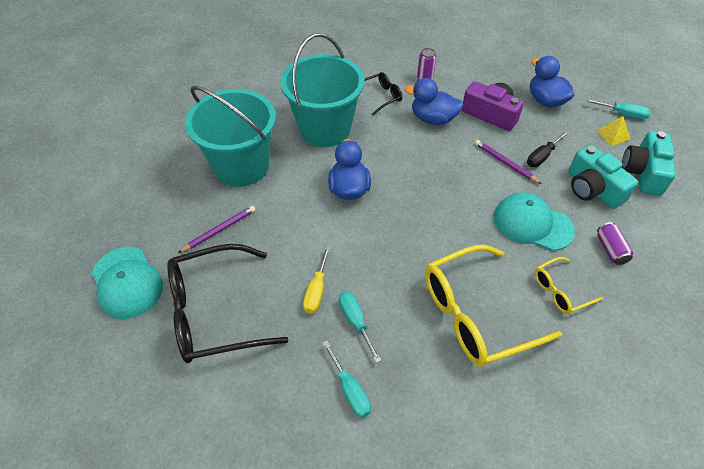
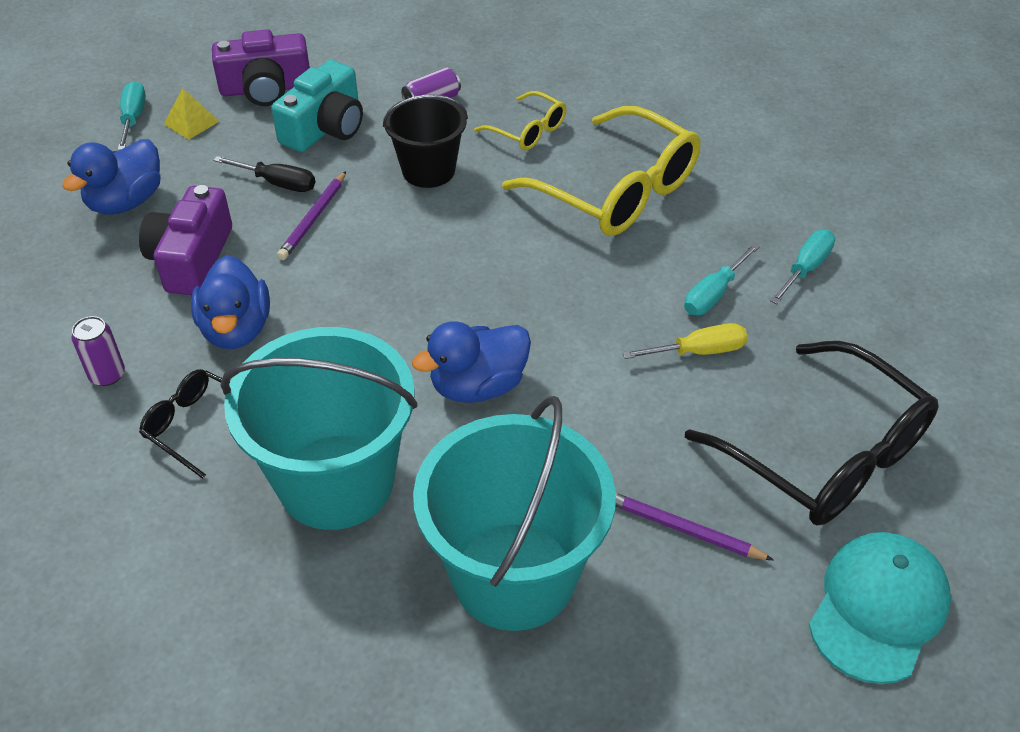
camera: 115 degrees left, 5 degrees down
(532, 224) = (428, 170): turquoise cap -> black bucket
(643, 172) = (266, 88): turquoise camera -> purple camera

